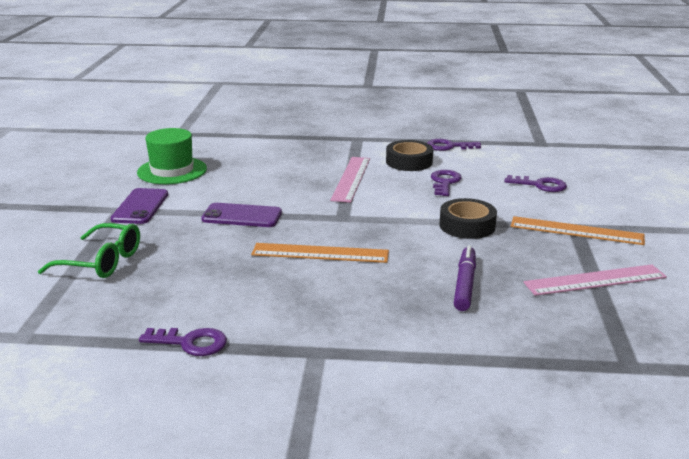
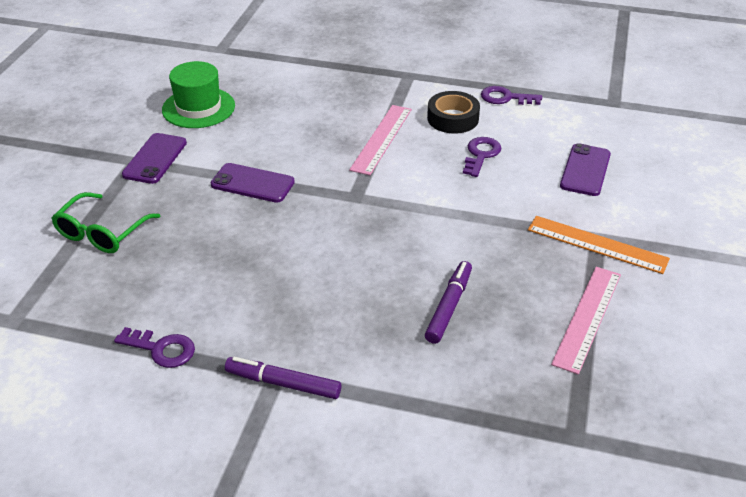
camera: 10 degrees right, 15 degrees up
(101, 262) = (102, 233): green glasses -> green glasses turned 90 degrees clockwise
(320, 253) = (316, 245): orange ruler -> none
(327, 356) = (283, 383): none -> purple marker
(467, 226) = (481, 223): black tape -> none
(540, 185) = (585, 170): purple key -> purple phone
(595, 280) = (587, 318): pink ruler -> pink ruler turned 60 degrees counterclockwise

